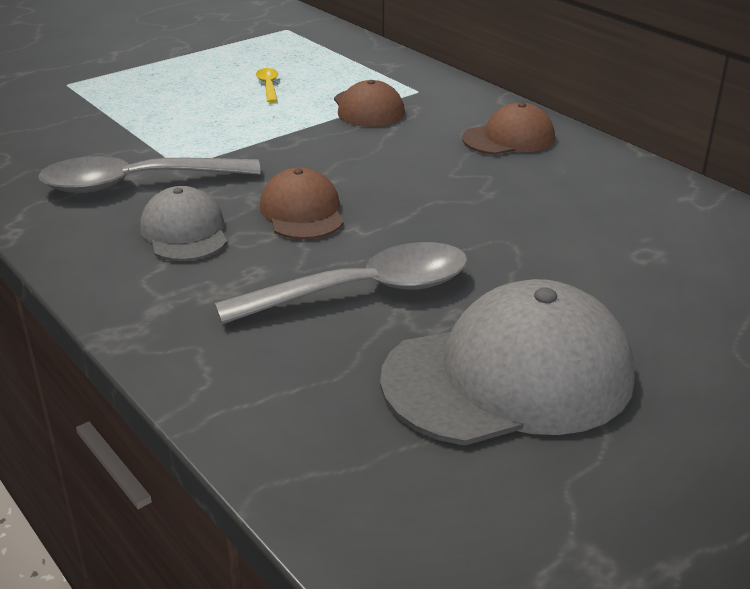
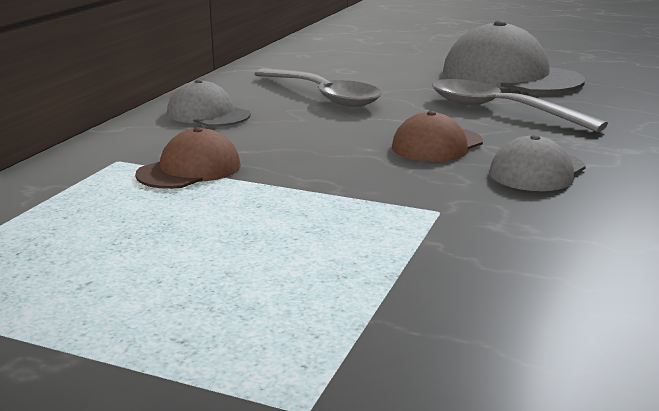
camera: 120 degrees left, 10 degrees down
(136, 183) = (504, 217): grey spoon -> grey spoon (322, 96)
(268, 86) = (165, 234): yellow spoon -> none
(509, 138) = (208, 114): brown cap -> grey cap

